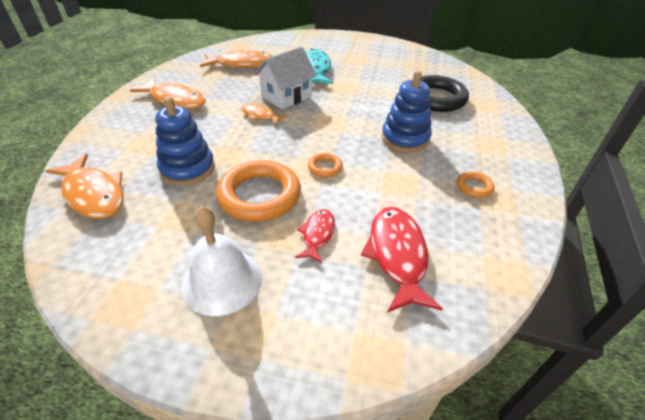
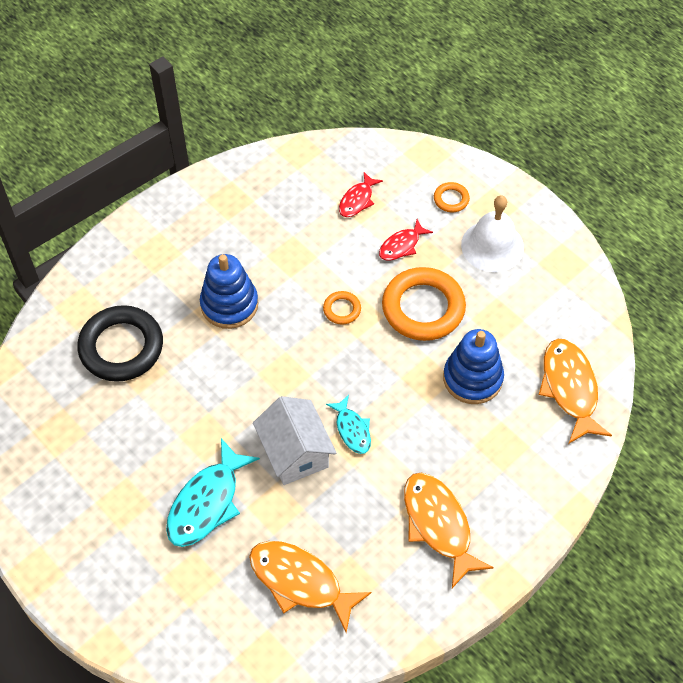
camera: 145 degrees left, 15 degrees up
(260, 115) = (352, 429): orange fish -> turquoise fish
(286, 97) = (295, 453): white house -> white house turned 75 degrees clockwise
(397, 255) = (357, 200): red fish -> red fish, size x0.57
(474, 187) = (234, 219): orange ring -> orange ring (451, 199)

